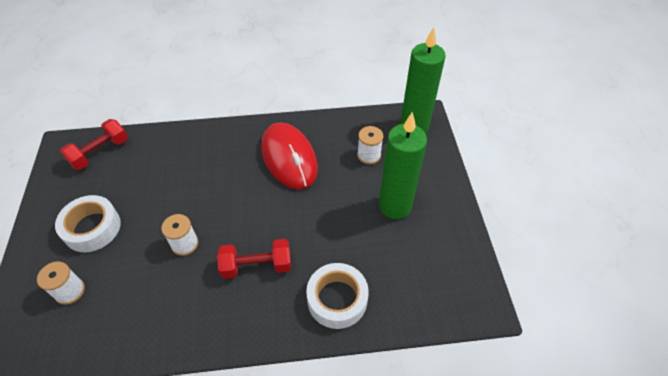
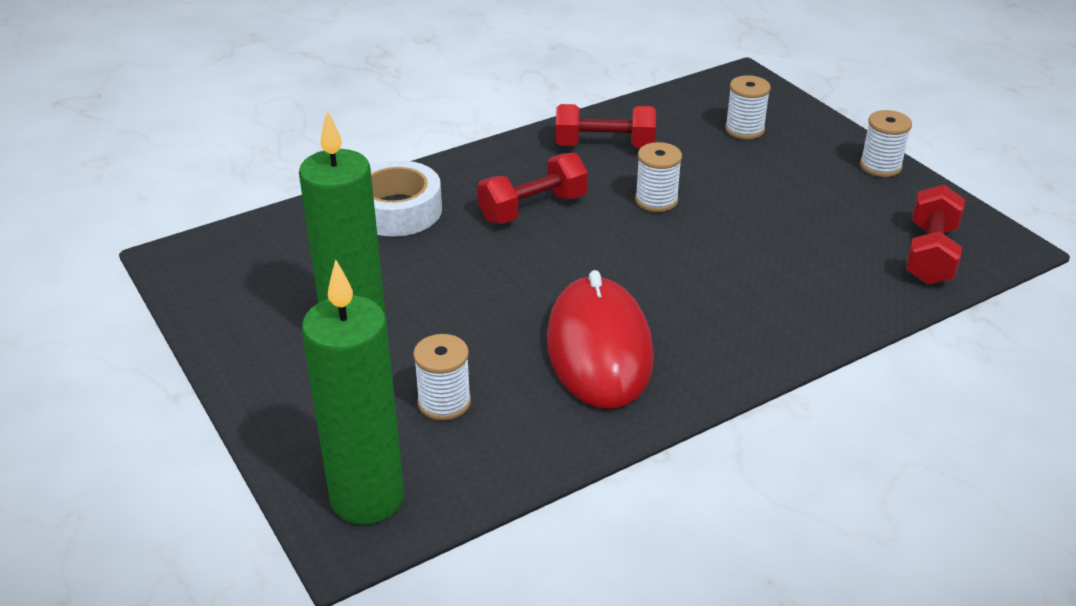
camera: 155 degrees right, 15 degrees down
(41, 221) = (880, 166): none -> white spool
(92, 228) = (802, 179): white tape -> none
(169, 313) = (604, 146): none -> red dumbbell
(289, 158) = (599, 348): red mouse -> red mouse turned 45 degrees clockwise

